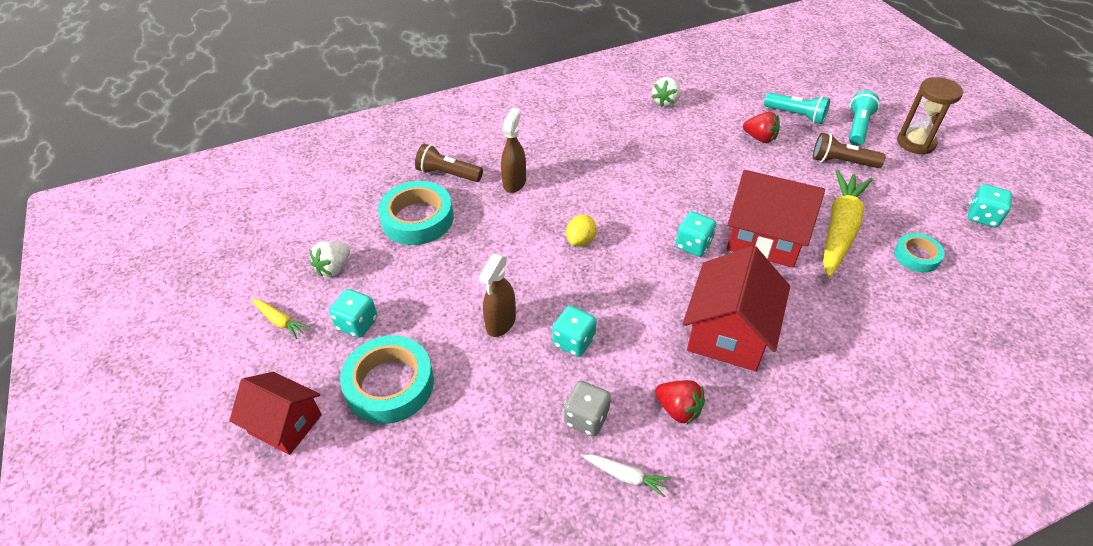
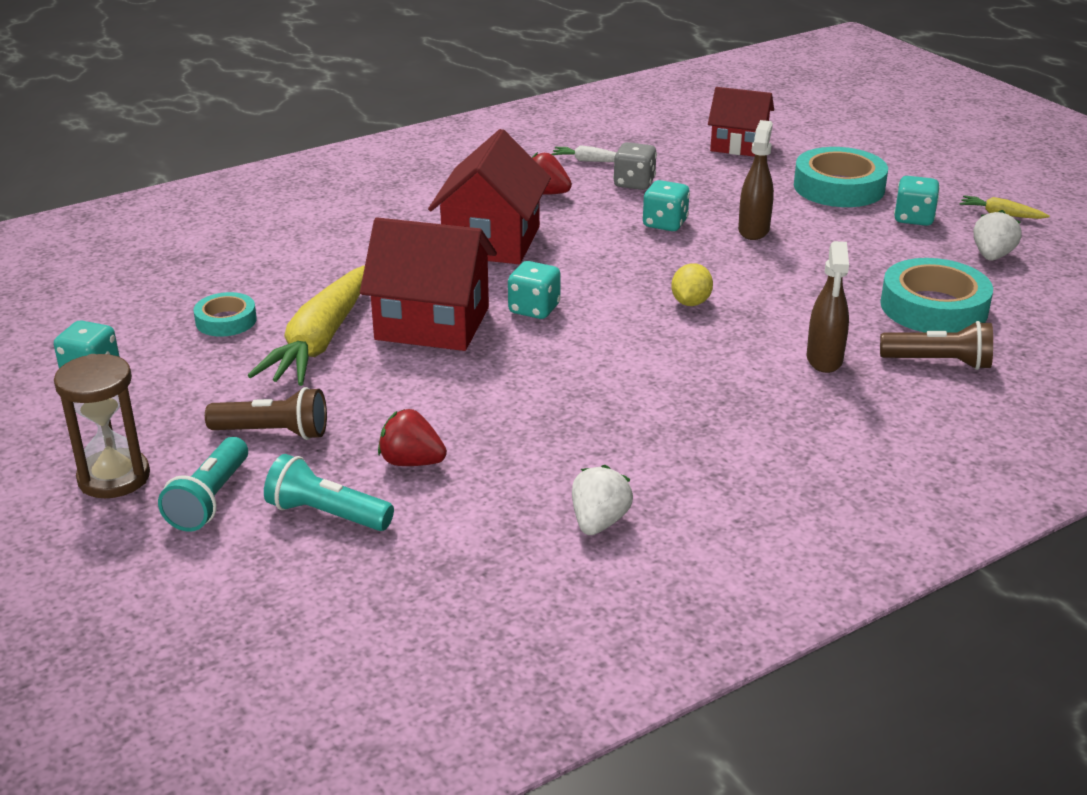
camera: 170 degrees right, 15 degrees down
(285, 424) = (914, 162): red house -> red house (738, 145)

